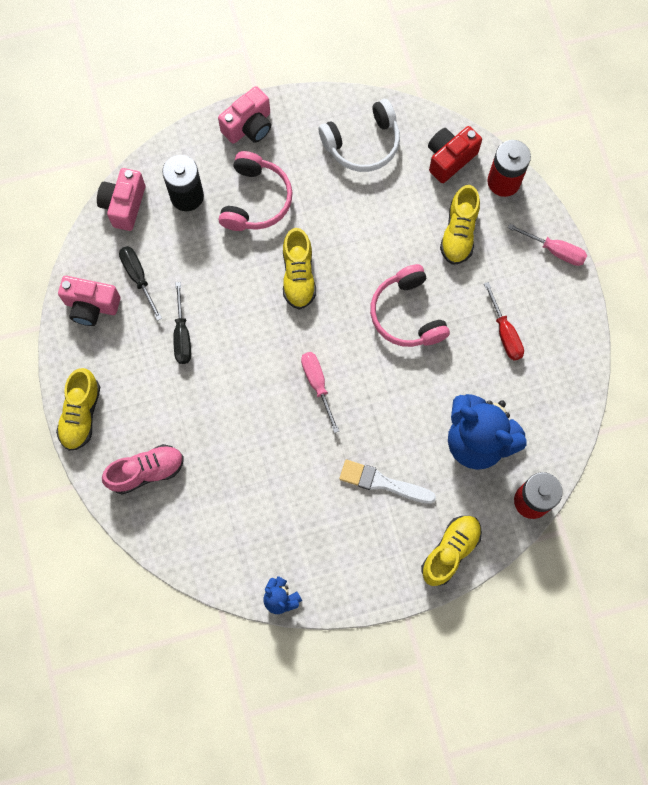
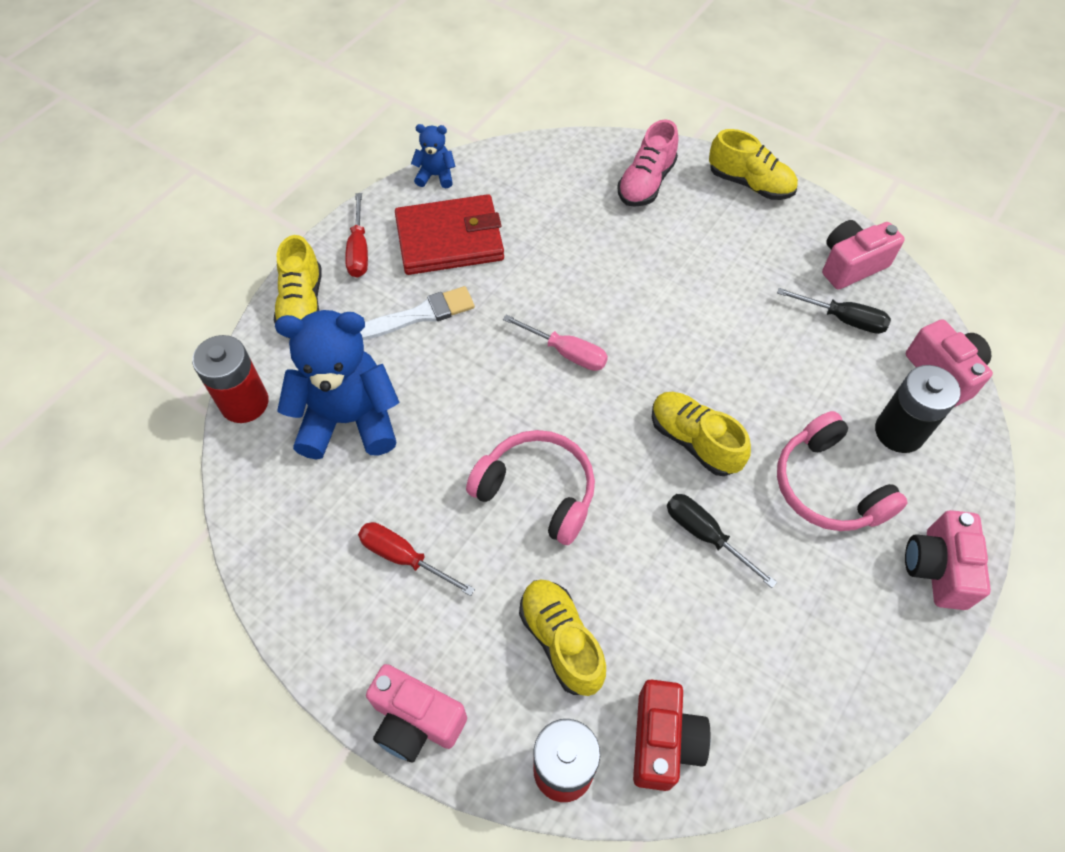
camera: 140 degrees right, 15 degrees down
(81, 414) = (750, 184): yellow shoe -> yellow shoe turned 150 degrees clockwise
(182, 335) = (742, 301): black screwdriver -> black screwdriver (705, 535)
(316, 530) = (450, 239): none -> red wallet
(362, 143) = (789, 664): white headphones -> none
(383, 569) = (359, 250): none -> red screwdriver
(555, 250) = (416, 721): pink screwdriver -> pink camera

